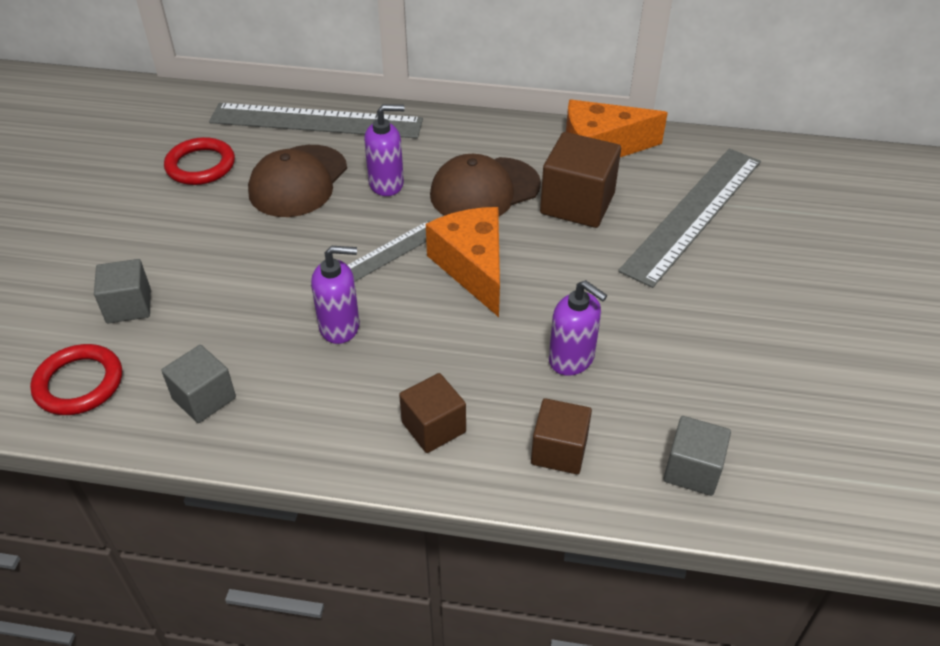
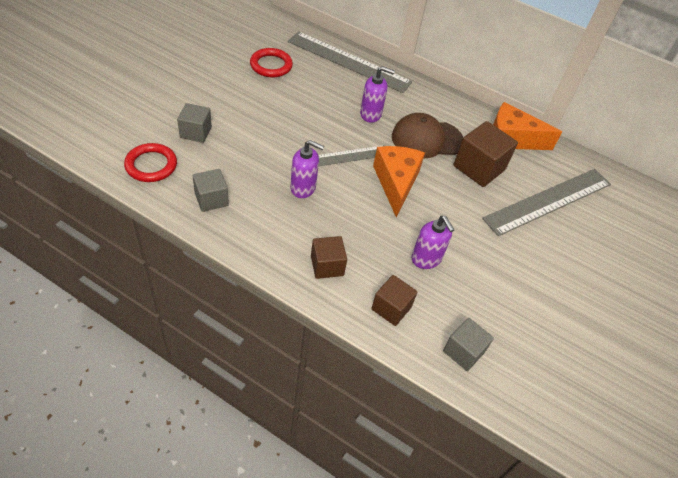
camera: 15 degrees right, 5 degrees up
(298, 181) = (321, 94): brown cap -> none

